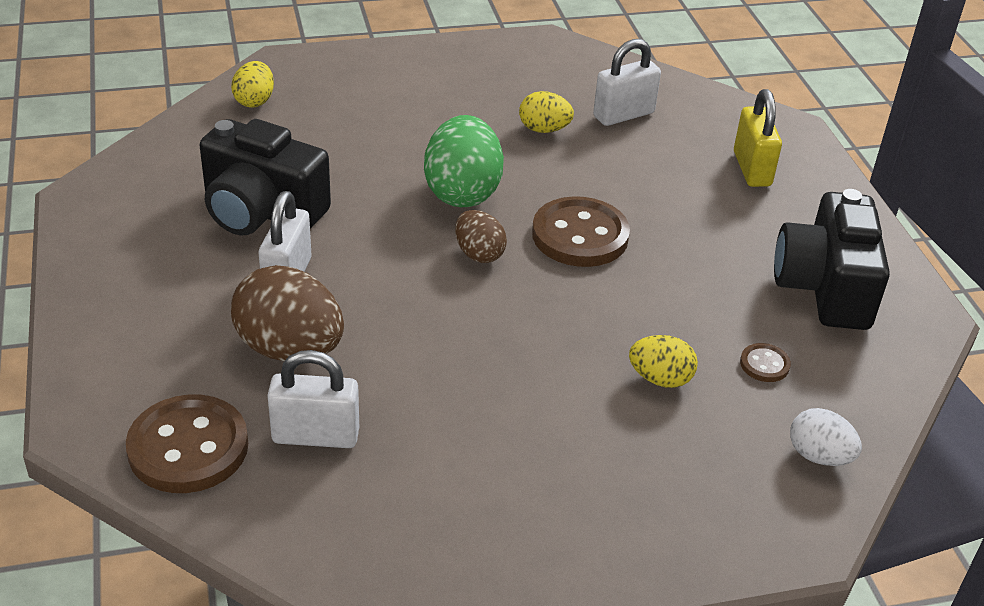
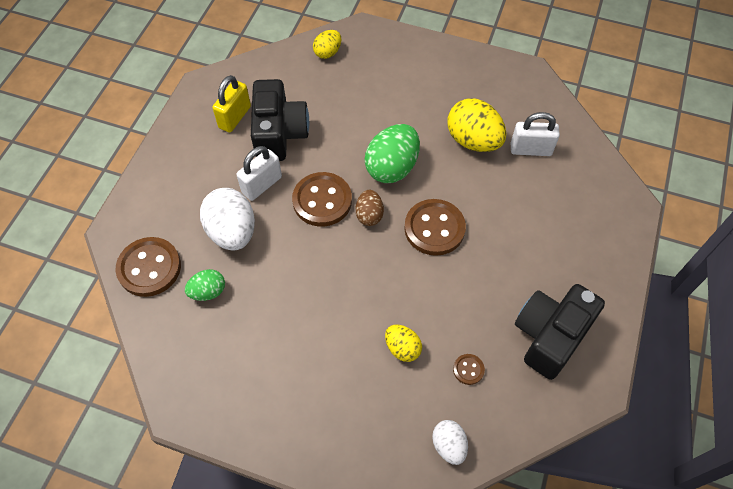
camera: 35 degrees right, 20 degrees up
(261, 211) = (279, 133): black camera -> black camera turned 150 degrees counterclockwise
(290, 349) = (232, 232): brown egg -> white egg
(315, 436) = (208, 291): white padlock -> green egg
(396, 263) = (322, 201): none -> brown button
(544, 129) = (473, 141): yellow egg -> yellow egg, size x1.80
(752, 169) = (578, 227): yellow padlock -> yellow padlock (235, 117)

